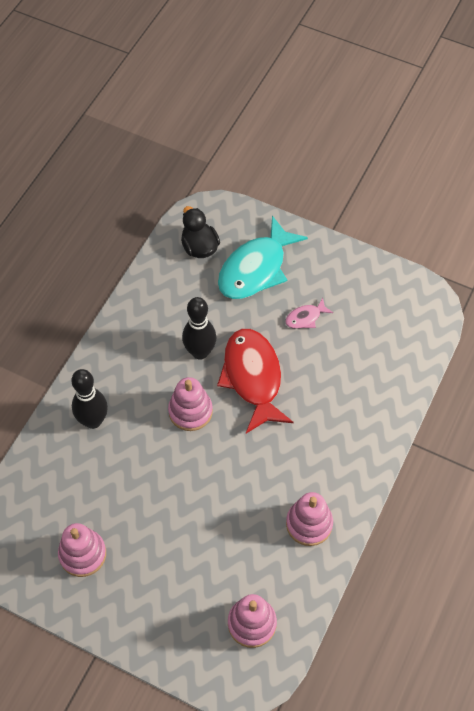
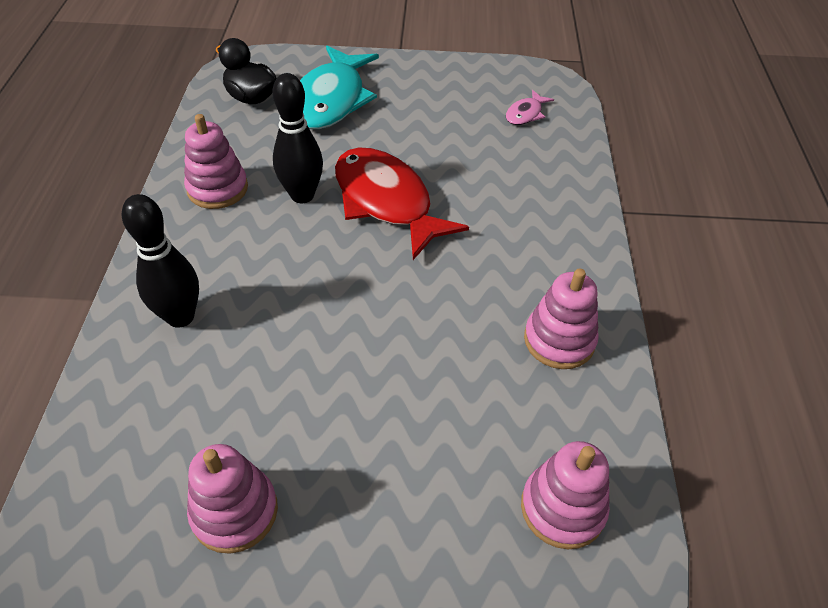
camera: 25 degrees left, 10 degrees down
(190, 411) = (321, 262): pink stacking toy -> pink stacking toy (217, 189)
(305, 318) = (417, 128): pink fish -> pink fish (525, 114)

